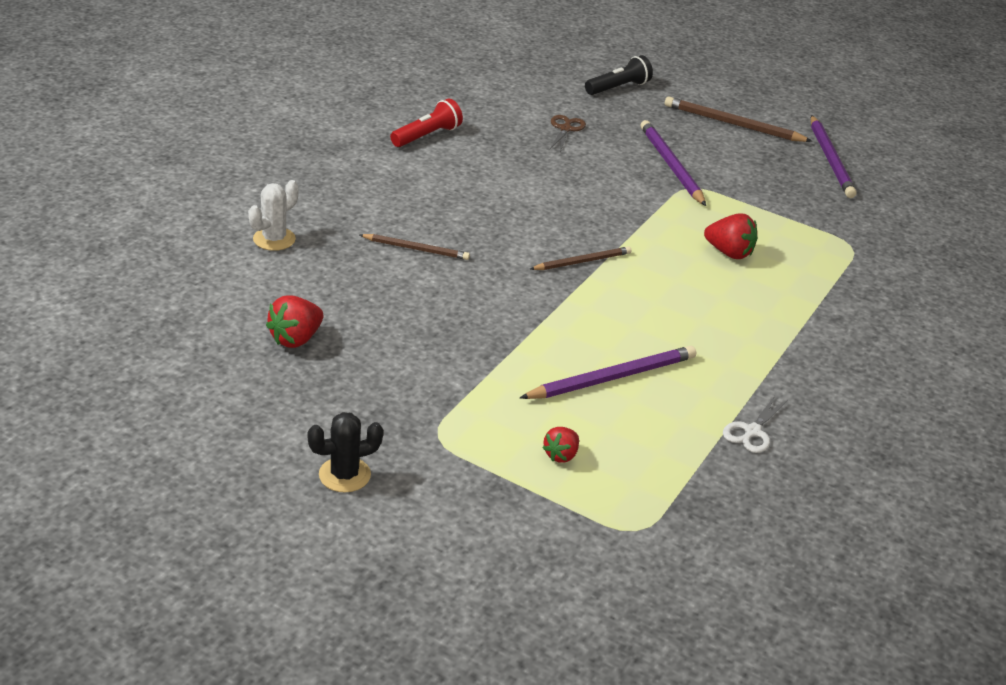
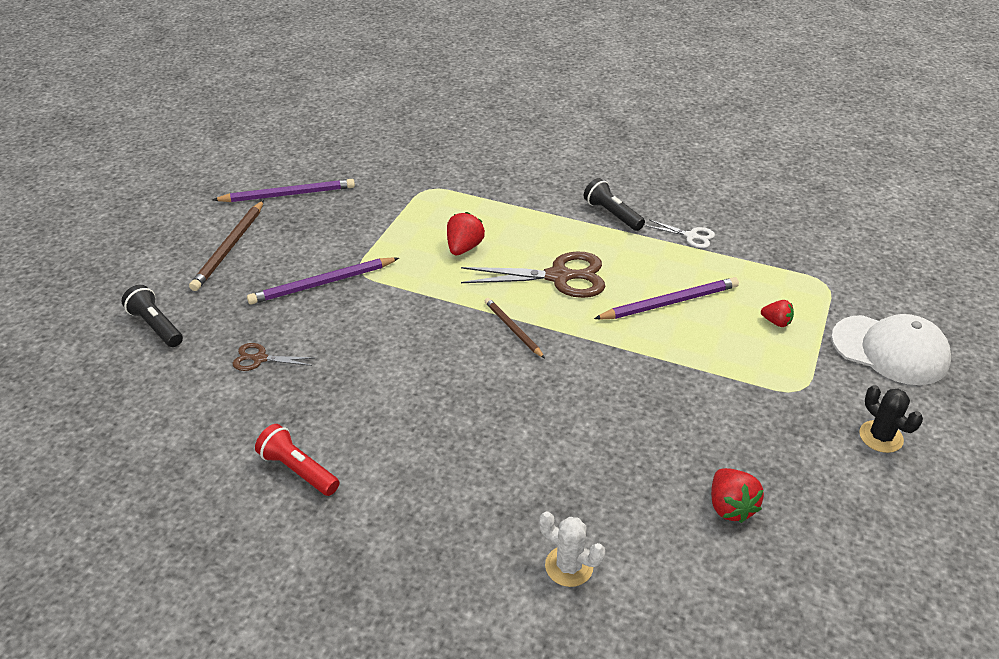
camera: 95 degrees left, 5 degrees up
(296, 339) = (730, 507): red strawberry -> red strawberry turned 45 degrees clockwise
(416, 249) = (539, 443): brown pencil -> none
(487, 542) = (890, 350): none -> white cap
(612, 377) = (669, 302): purple pencil -> purple pencil turned 105 degrees clockwise
(670, 307) = (558, 277): none -> brown scissors
(802, 374) = (612, 214): none -> black flashlight

